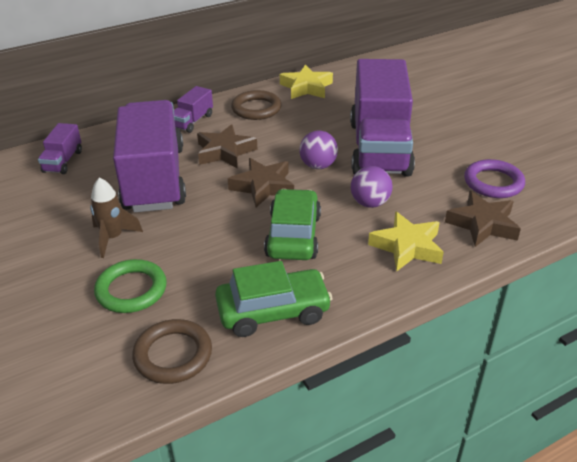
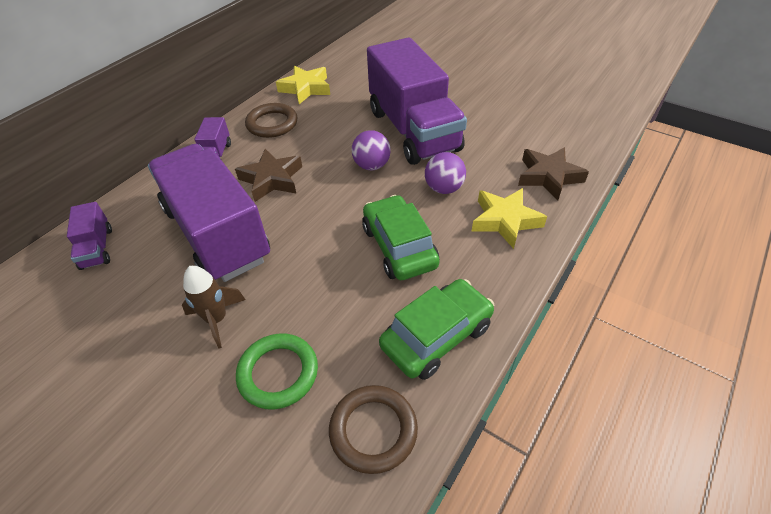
camera: 25 degrees left, 10 degrees up
(263, 186) = (335, 205): brown star -> none
(493, 182) = (529, 134): purple ring -> none

